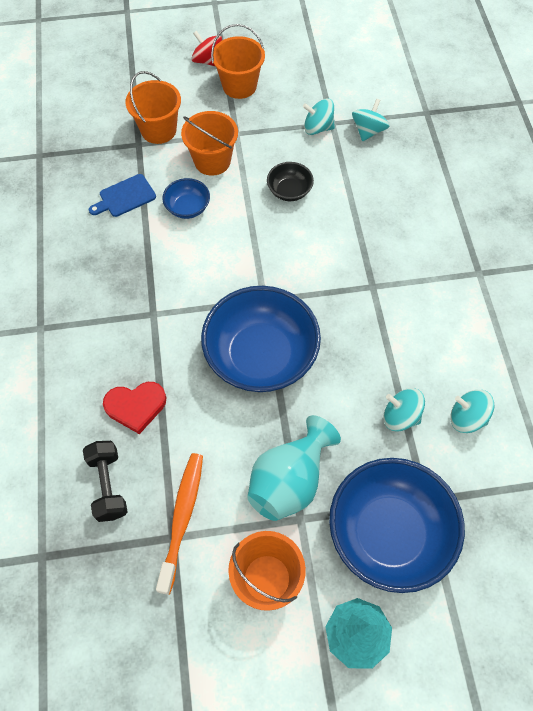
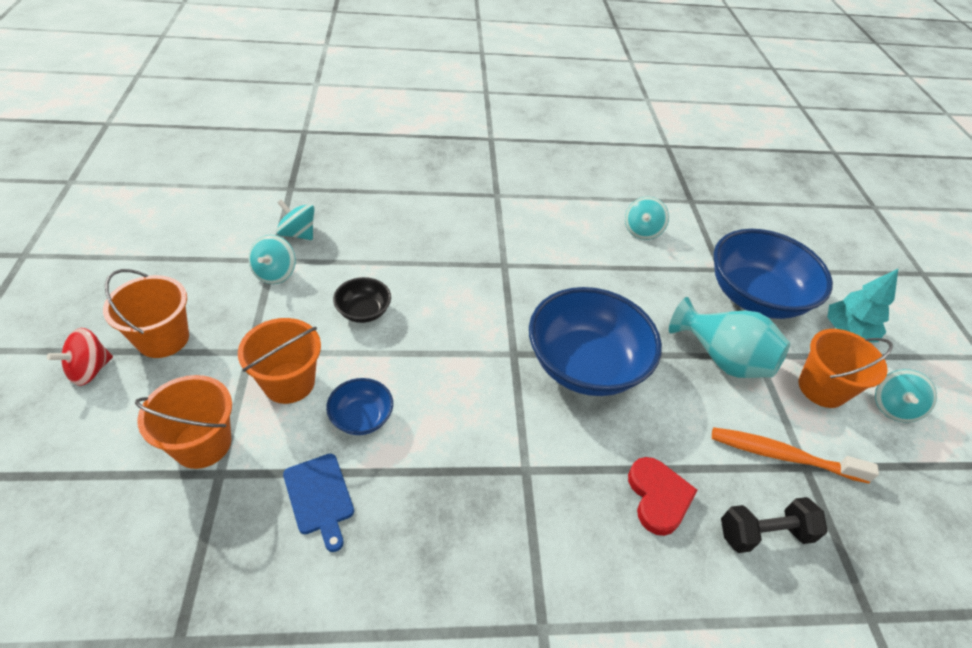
camera: 90 degrees left, 15 degrees down
(400, 416) = (645, 270): turquoise spinning top -> turquoise spinning top (893, 407)

